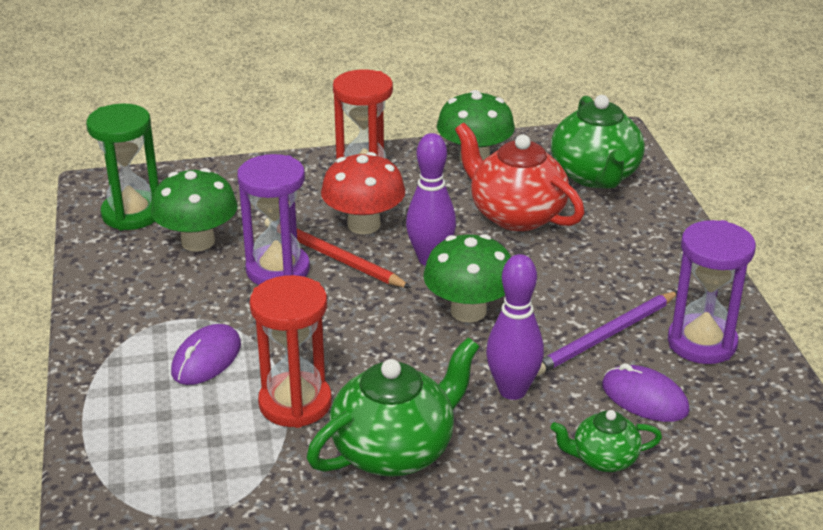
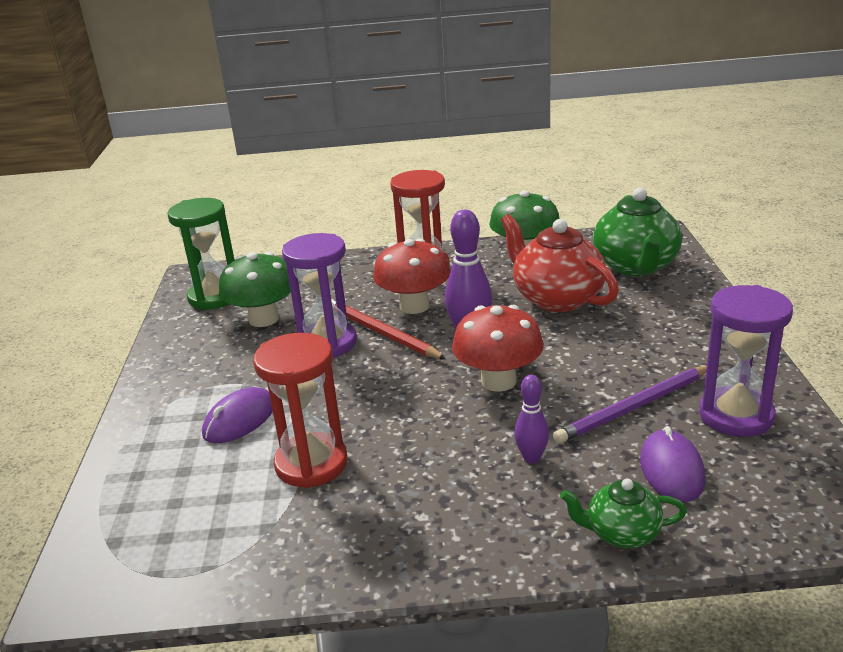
camera: 10 degrees right, 5 degrees down
(395, 450) = (400, 515): green teapot -> none
(468, 311) = (498, 381): green mushroom -> red mushroom
(512, 390) = (531, 458): purple bowling pin -> purple bowling pin, size x0.59
(644, 398) = (671, 470): purple mouse -> purple mouse turned 45 degrees clockwise

